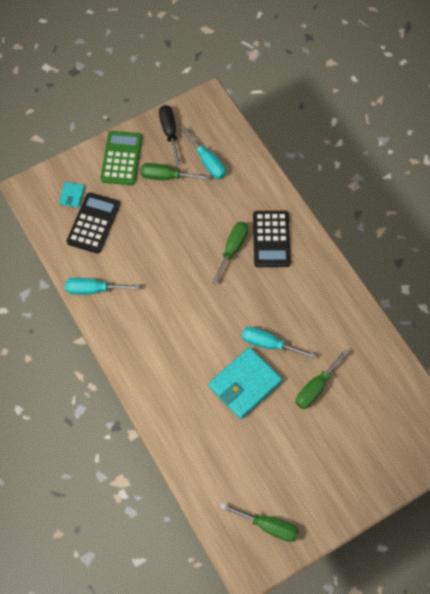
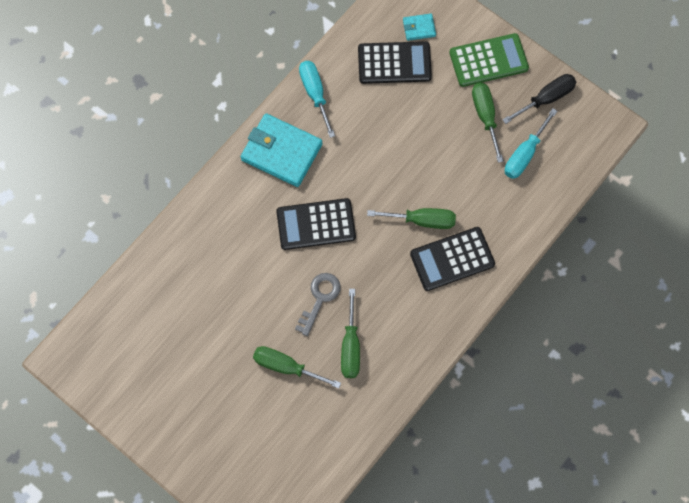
camera: 70 degrees right, 5 degrees up
(205, 326) = (316, 224): none -> black calculator
(244, 384) = (263, 288): turquoise wallet -> turquoise wallet (281, 152)
(268, 344) = (319, 298): turquoise screwdriver -> grey key
(268, 526) = (114, 365): green screwdriver -> green screwdriver (350, 346)

